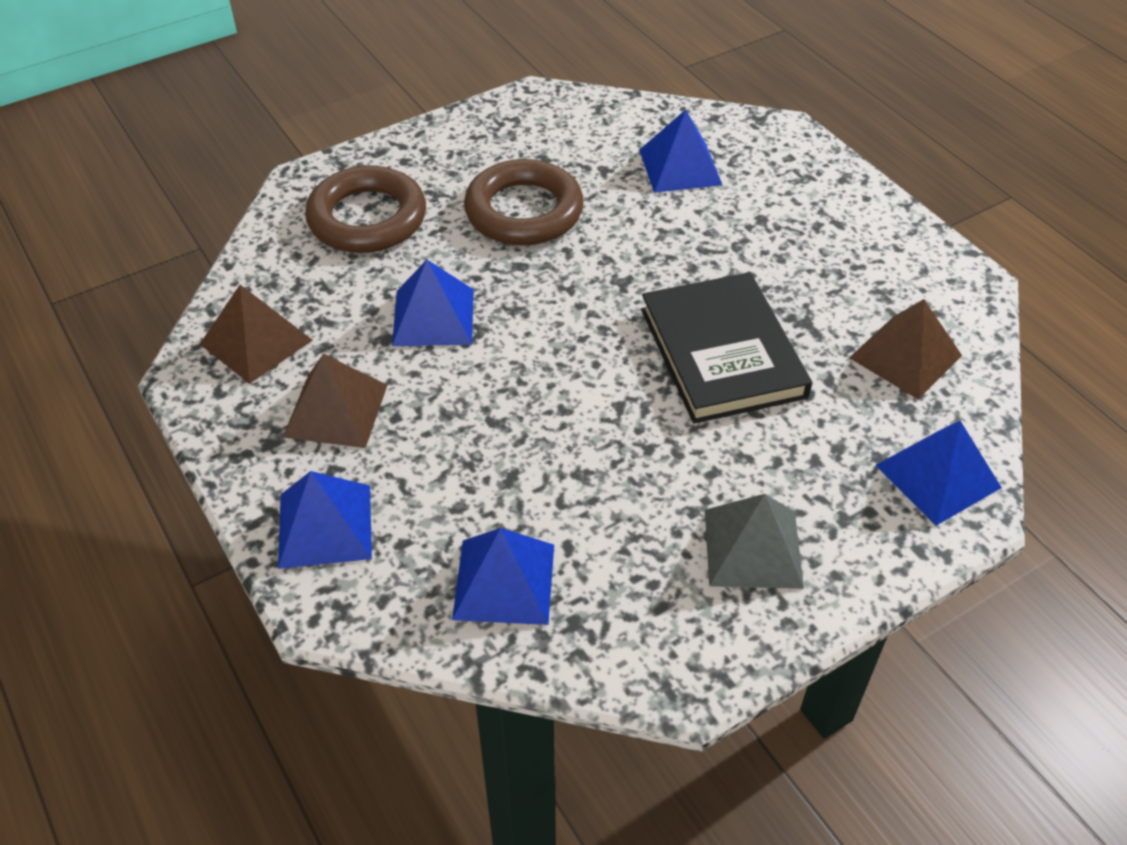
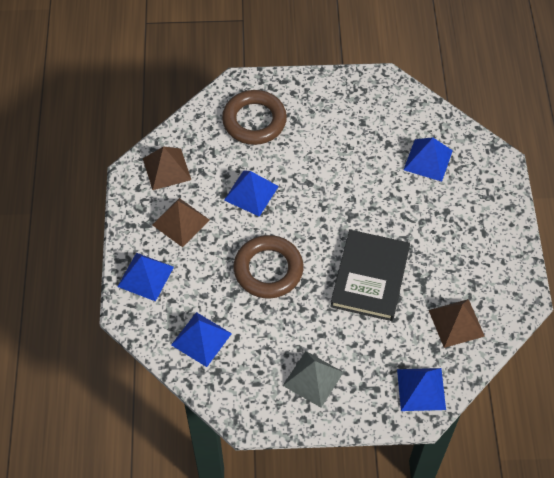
camera: 30 degrees right, 10 degrees up
(524, 211) = (331, 151): brown ring -> brown ring (268, 270)

